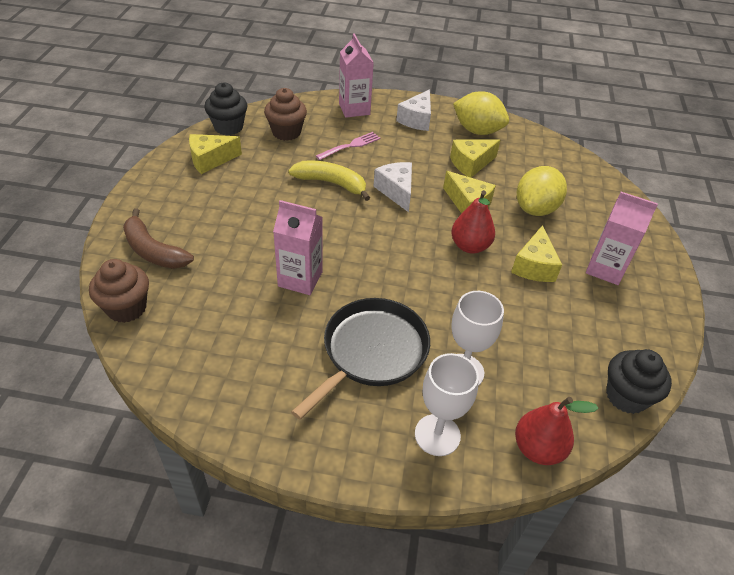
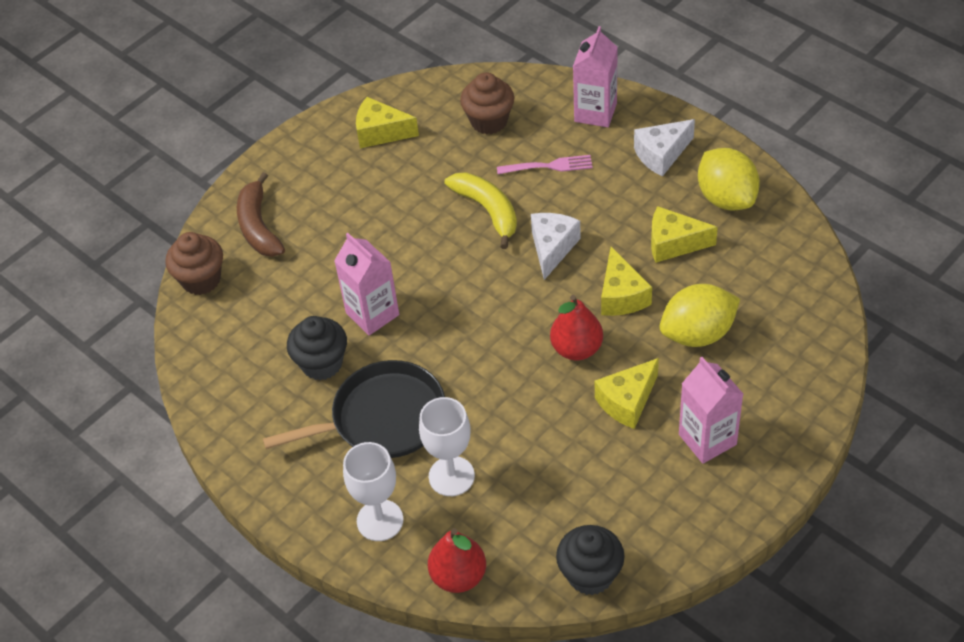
camera: 40 degrees right, 5 degrees up
(228, 127) = (429, 92): black cupcake -> black cupcake (322, 363)

